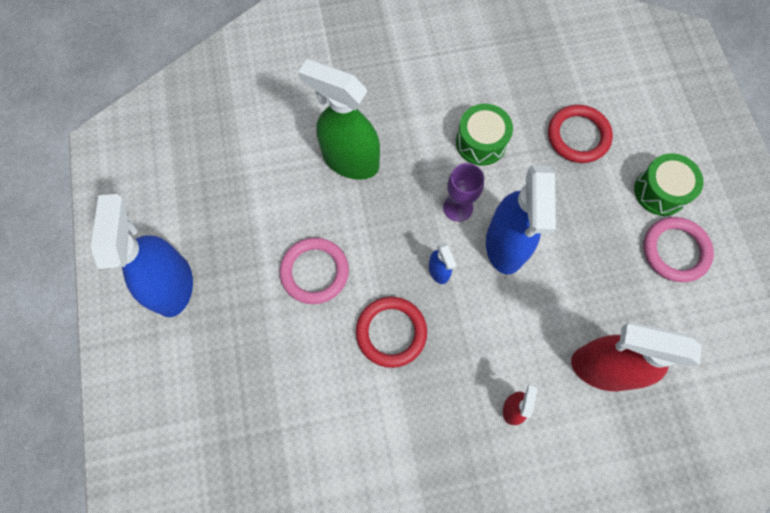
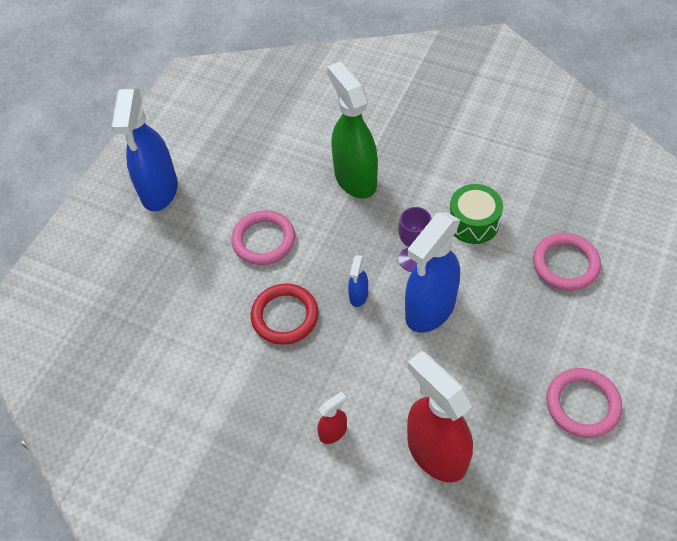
camera: 40 degrees right, 15 degrees down
(173, 285) = (159, 191): blue spray bottle -> blue spray bottle turned 150 degrees clockwise
(578, 136) = (565, 264): red ring -> pink ring
(660, 191) = (608, 349): green drum -> none

